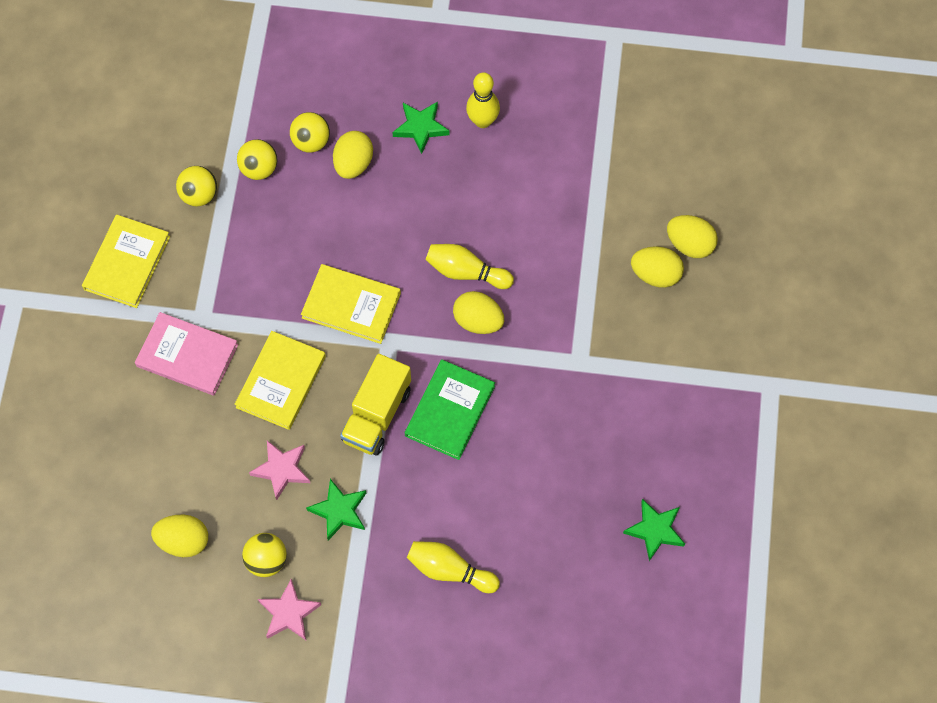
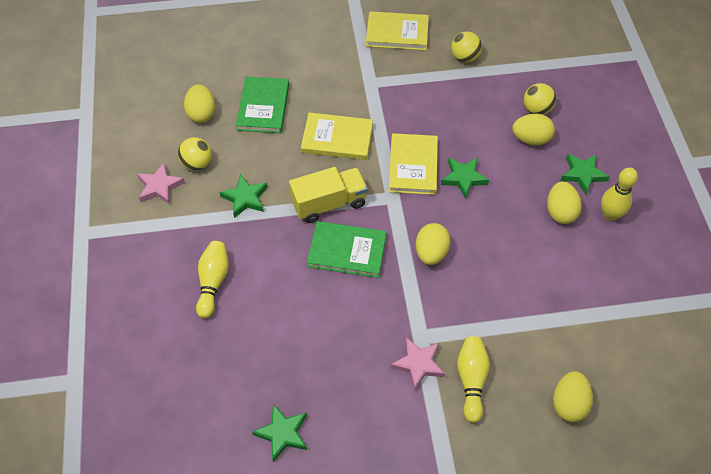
camera: 75 degrees right, 10 degrees down
(187, 355) = (340, 81): pink book -> none
(198, 460) = (263, 107): none -> green book
(259, 169) = (500, 85): yellow ball -> none
(282, 470) = (269, 156): pink star -> pink star (418, 364)
(377, 415) = (329, 203): yellow truck -> yellow truck turned 150 degrees clockwise
(386, 255) = (463, 178): none -> green star
(466, 272) = (470, 234): yellow bowling pin -> yellow bowling pin (471, 380)
(655, 274) = (526, 380): yellow egg -> yellow egg (560, 212)

